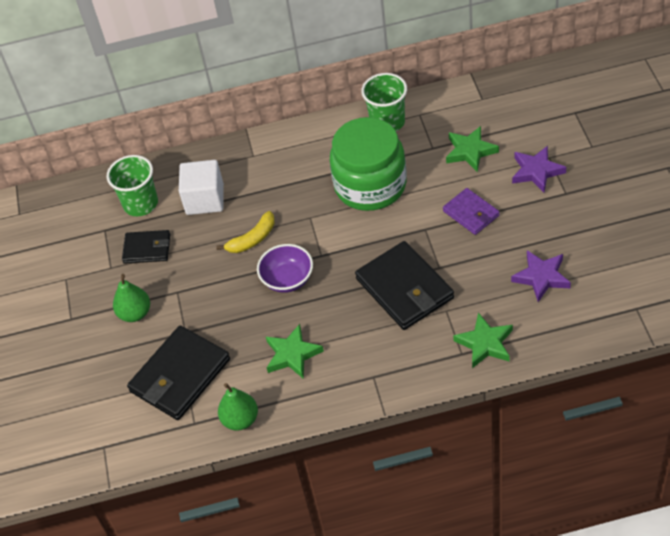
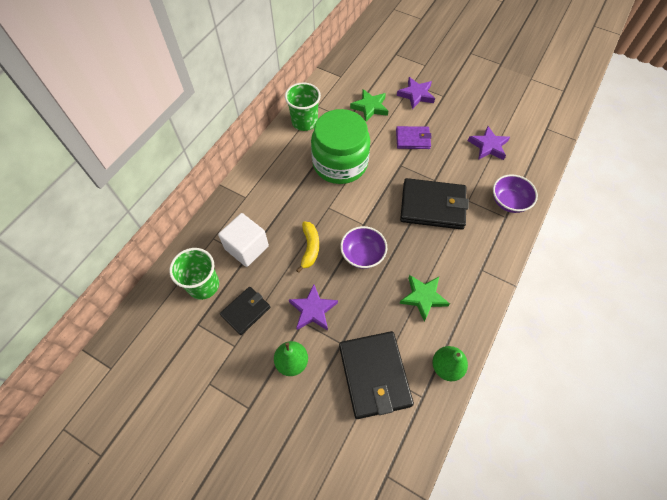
camera: 55 degrees left, 10 degrees up
(195, 289) = (313, 310): none -> purple star
(485, 343) = (509, 202): green star -> purple bowl

